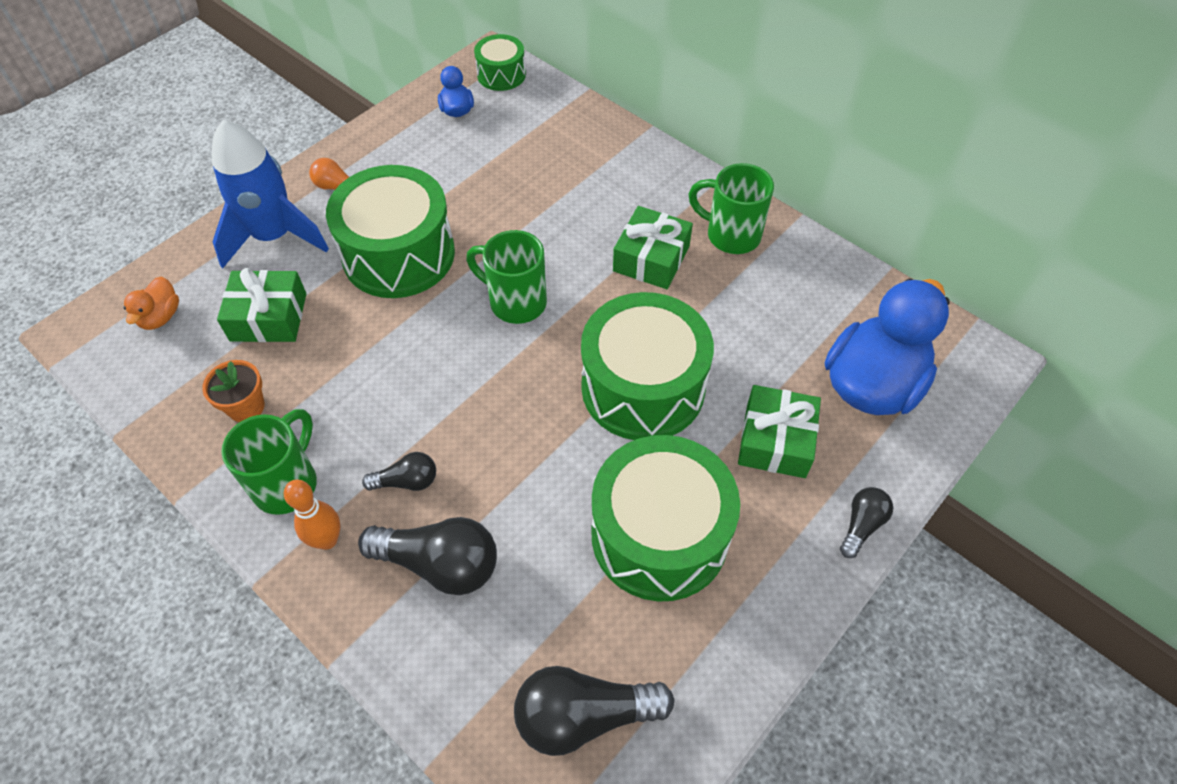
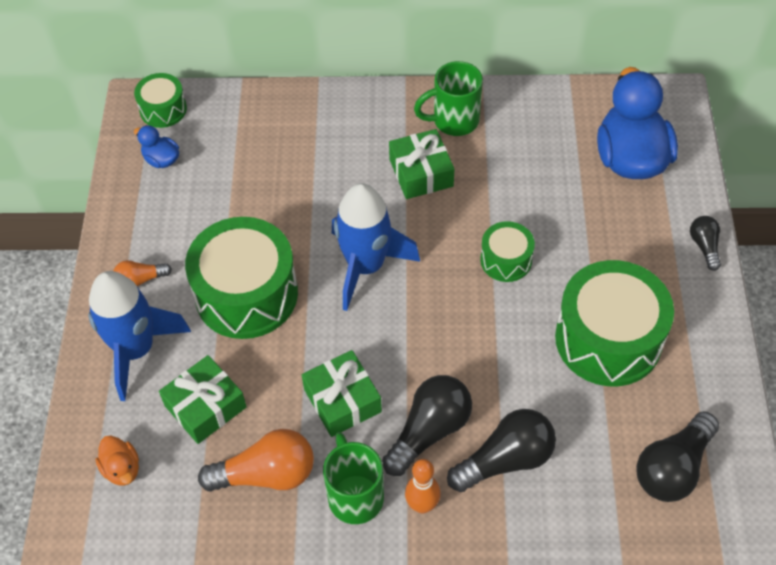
camera: 40 degrees left, 0 degrees up
(246, 407) = (266, 474): orange flower pot -> orange light bulb
(407, 481) = (429, 431): black light bulb -> black light bulb, size x1.83
(515, 302) = (366, 266): green mug -> blue rocket
(643, 387) = (506, 260): green drum -> green drum, size x0.51
(775, 441) = (613, 233): green gift -> green gift (342, 400)

